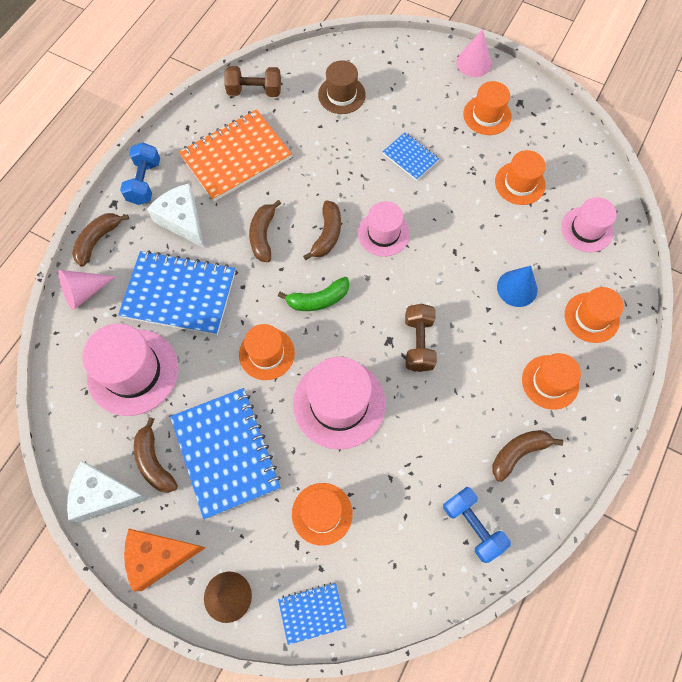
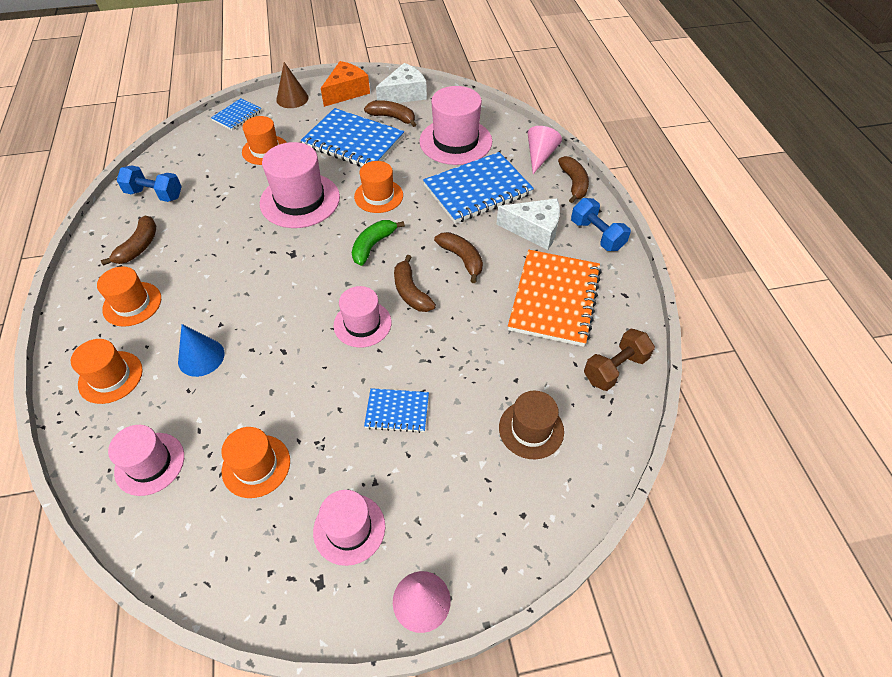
camera: 140 degrees right, 15 degrees down
(418, 343) = (266, 265): brown dumbbell -> none
(487, 115) = (349, 528): orange hat -> pink hat

